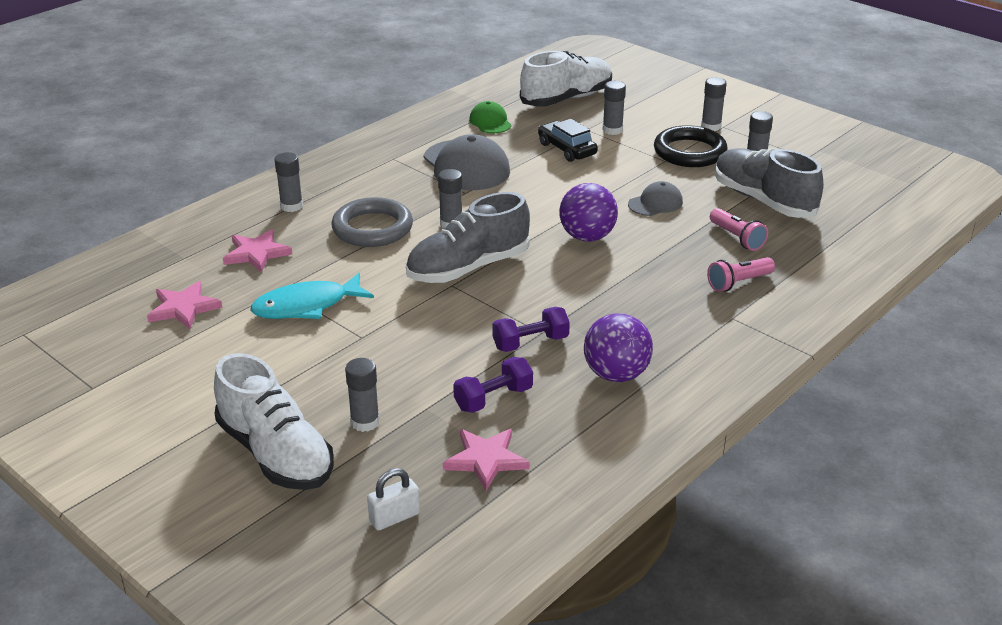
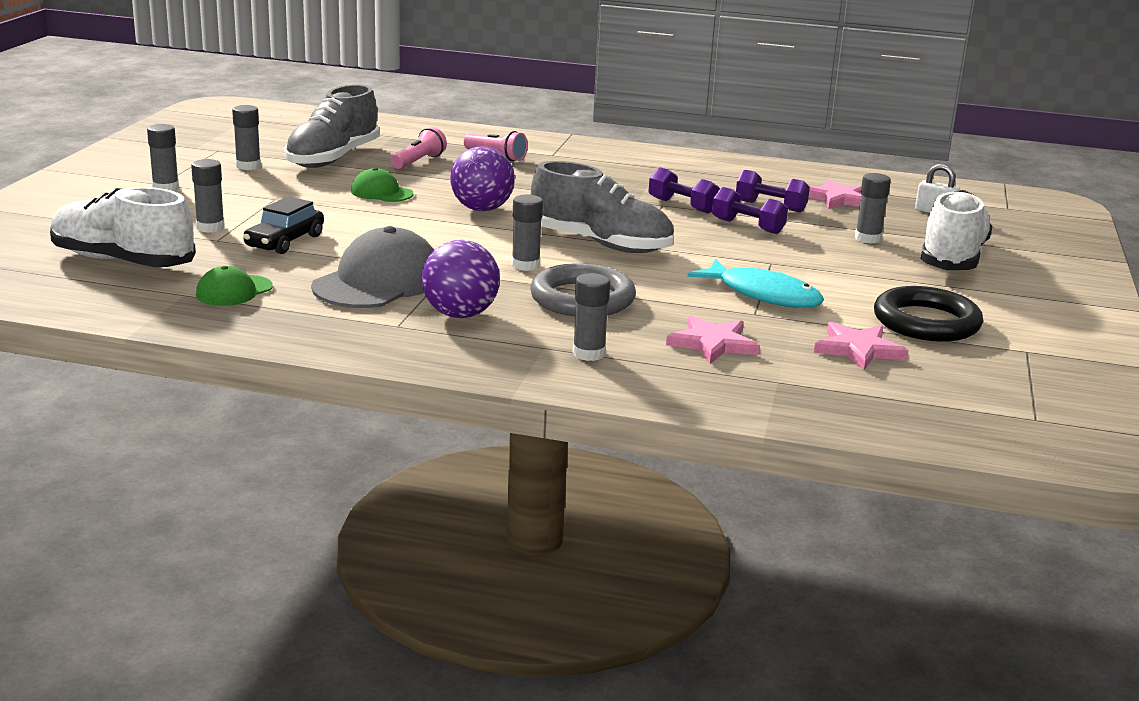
camera: 120 degrees left, 10 degrees down
(451, 360) = (747, 226): none -> purple dumbbell
(616, 374) = (681, 177): purple ball -> purple ball (460, 314)
(655, 203) = (381, 193): grey cap -> green cap
(689, 152) = (244, 191): black ring -> black ring (926, 322)

